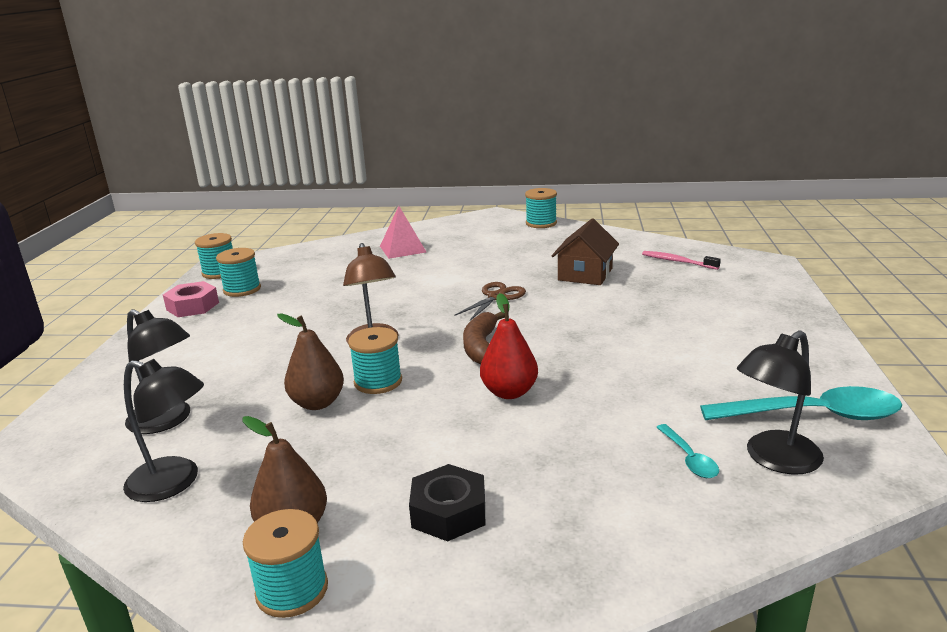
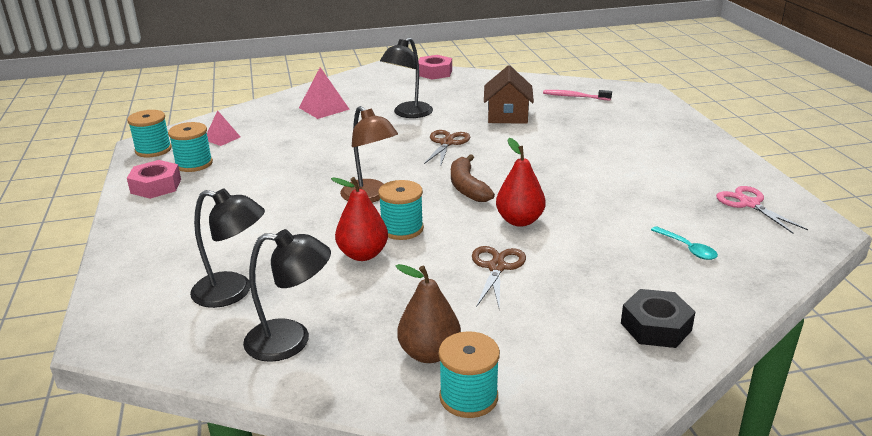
camera: 20 degrees left, 5 degrees up
(287, 268) = (222, 138): none -> pink pyramid
(317, 403) = (363, 254): brown pear -> red pear
(443, 441) = (496, 267): none -> brown scissors
(449, 512) = (543, 318): black nut -> black nut (655, 326)
(541, 223) = (434, 72): turquoise spool -> pink nut
(774, 459) = (743, 239): black lamp -> black lamp (408, 114)
(813, 415) = (749, 204): turquoise spoon -> pink scissors

